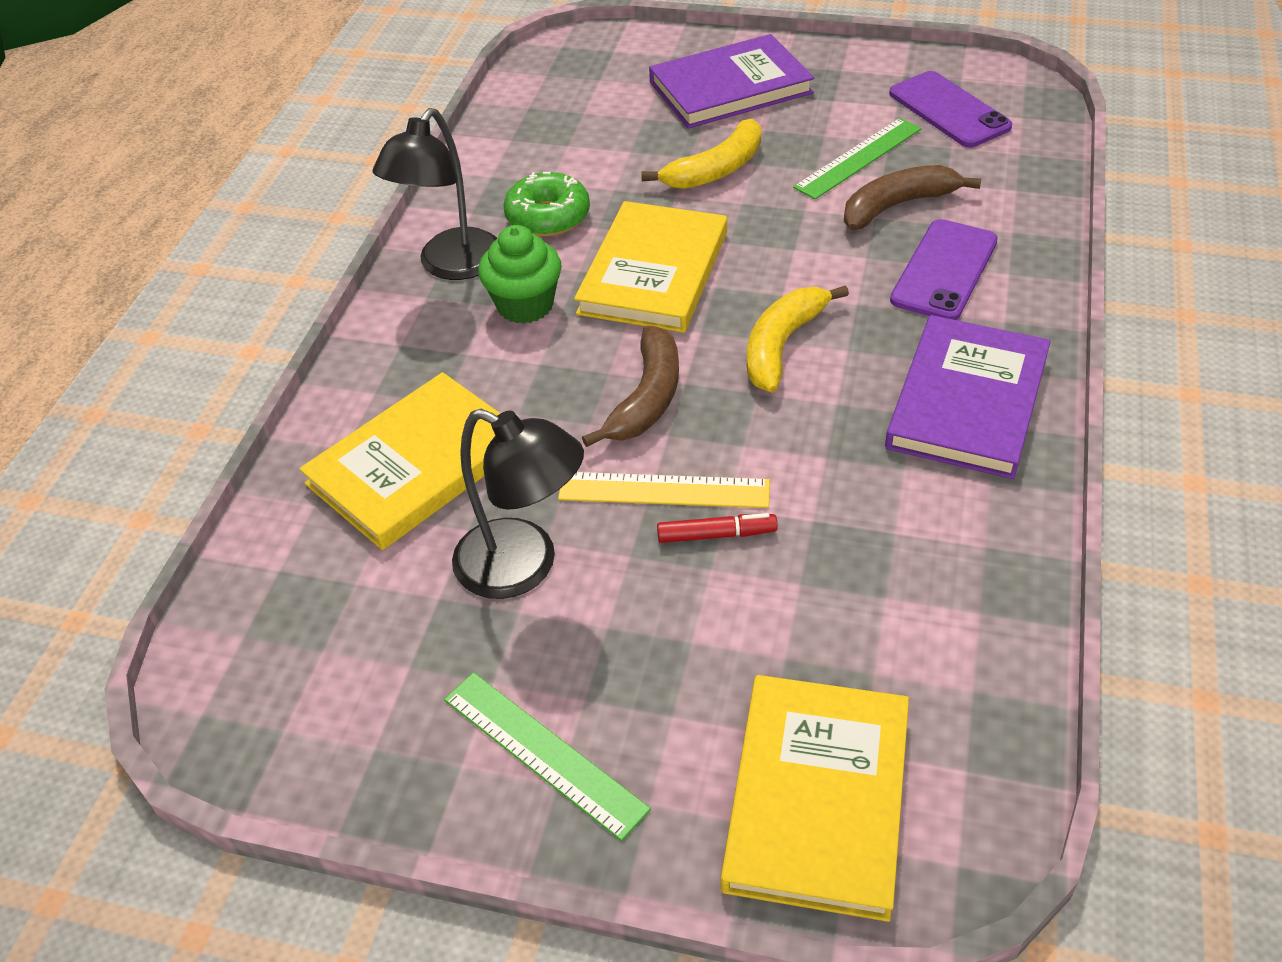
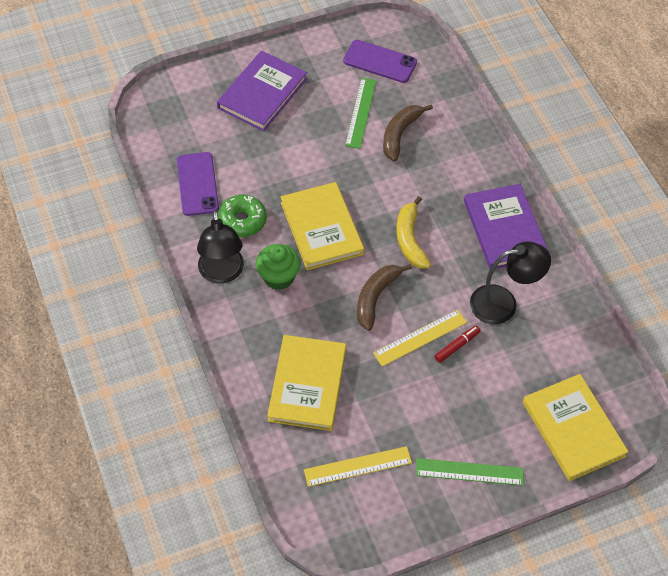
camera: 40 degrees left, 10 degrees up
(366, 628) = (357, 466): none -> yellow ruler
(524, 567) = (395, 404): black lamp -> black lamp (503, 303)
(646, 398) = (376, 297): brown banana -> brown banana turned 135 degrees counterclockwise
(716, 169) = (299, 152): yellow banana -> none
(944, 270) = (447, 163): purple phone -> purple phone (197, 184)

